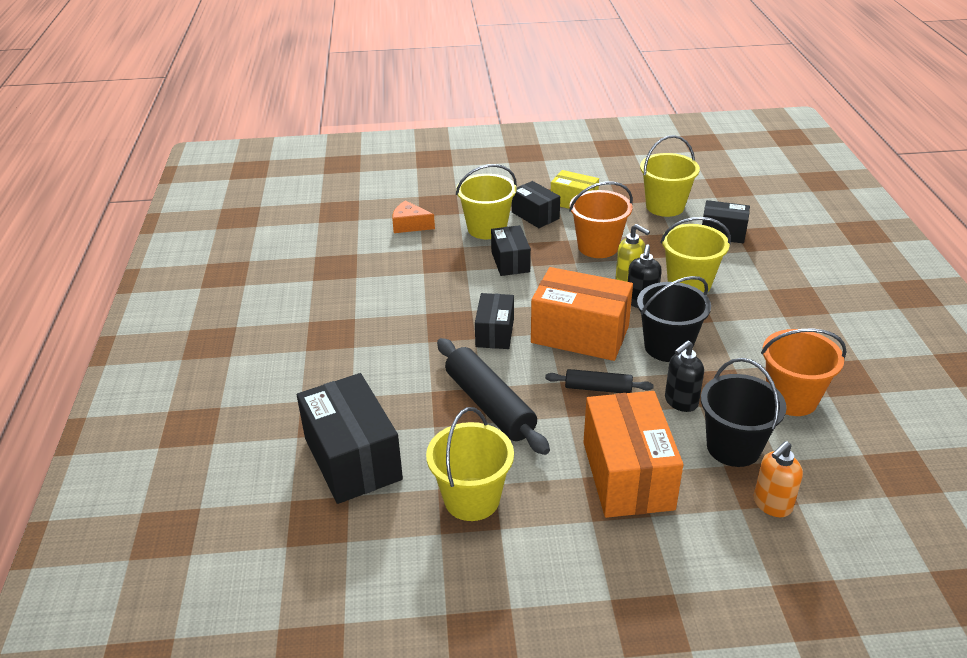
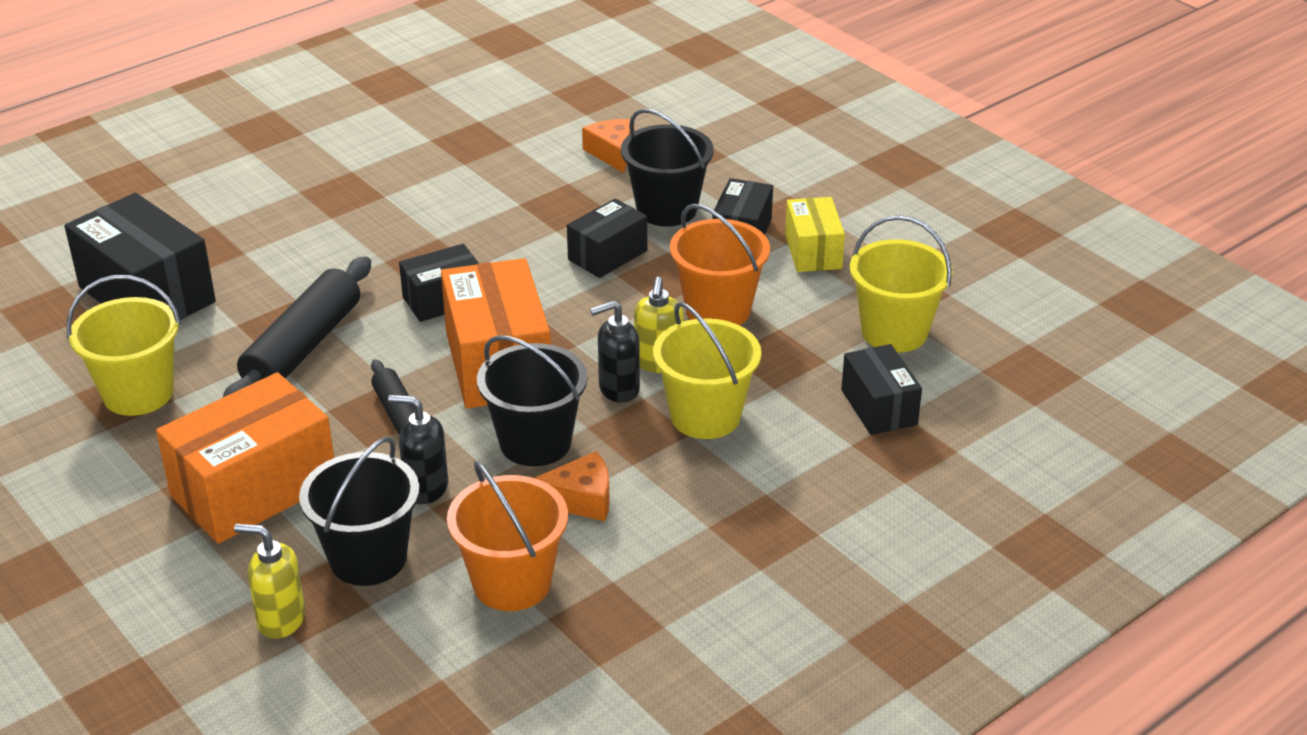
camera: 55 degrees right, 0 degrees up
(353, 458) = (147, 294): black box -> black box turned 75 degrees counterclockwise
(487, 228) = (666, 209): yellow bucket -> black bucket
(732, 349) = (581, 499): none -> orange cheese
(772, 504) = (281, 620): orange soap dispenser -> yellow soap dispenser

